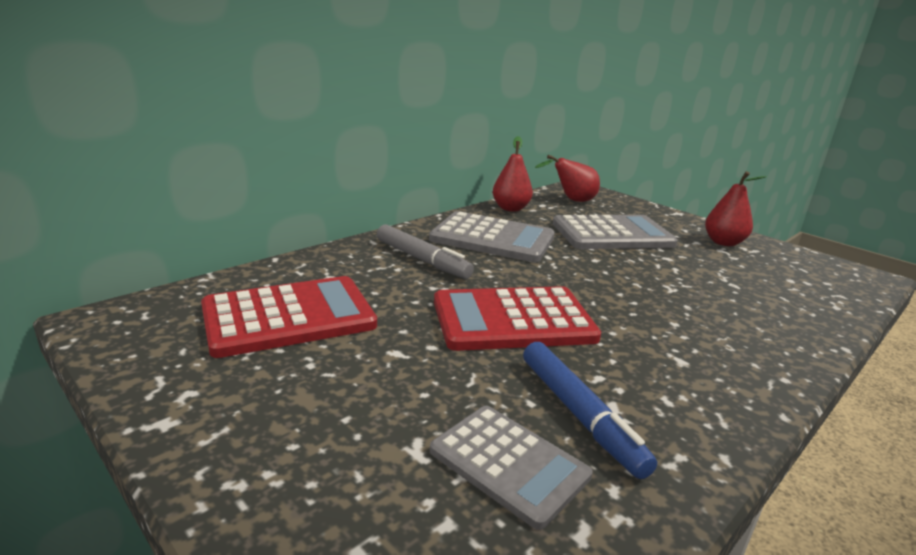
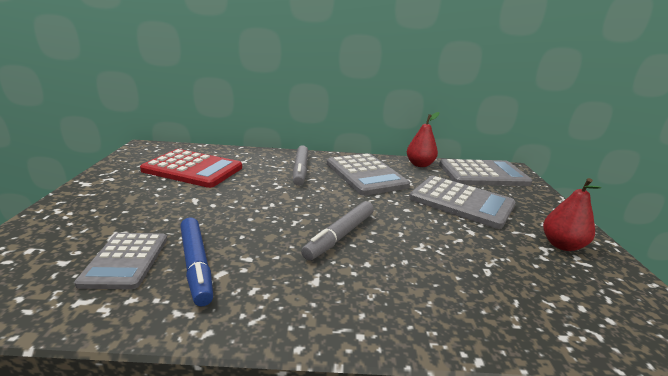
camera: 45 degrees right, 0 degrees up
(513, 320) = (274, 213): red calculator -> none
(572, 200) = (483, 174): red pear -> grey calculator
(579, 415) = (196, 265): blue marker -> blue marker turned 45 degrees counterclockwise
(609, 310) = (340, 236): none -> grey marker

